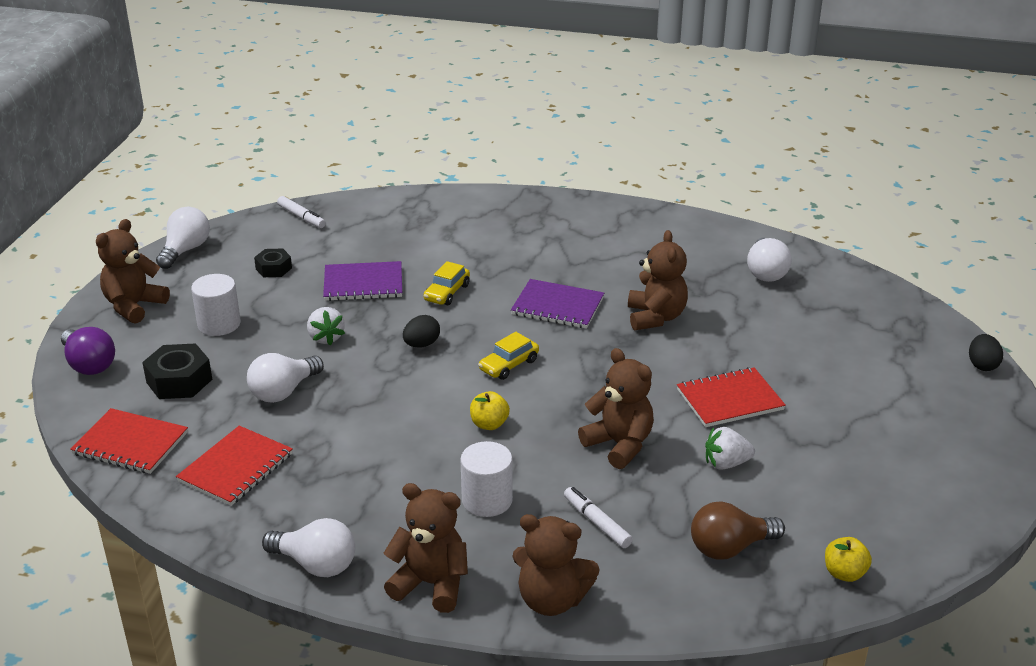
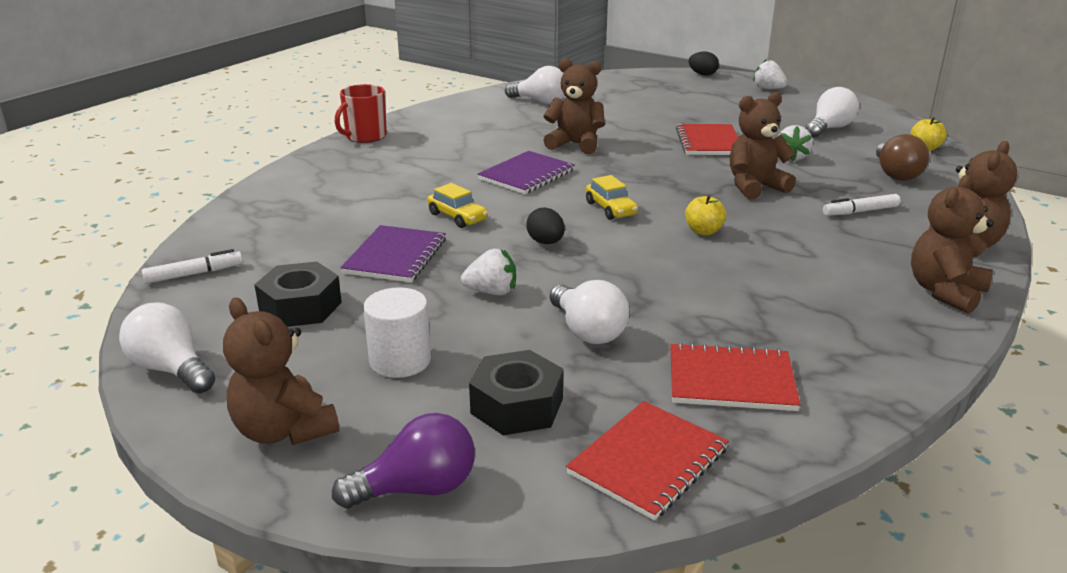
camera: 70 degrees left, 5 degrees down
(236, 468) = (731, 380): red notebook -> red notebook turned 45 degrees counterclockwise
(273, 268) = (300, 307): black nut -> black nut, size x1.60
(315, 564) = (916, 348): white light bulb -> white light bulb (829, 128)
(487, 500) = (821, 249): white cylinder -> none
(589, 206) = (365, 136): none -> red mug
(973, 424) = (768, 89): none -> white strawberry

